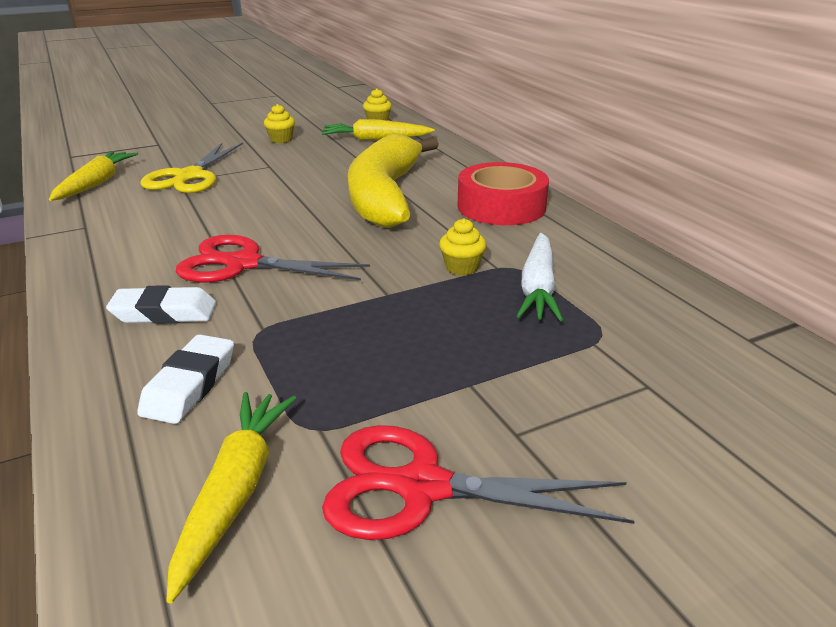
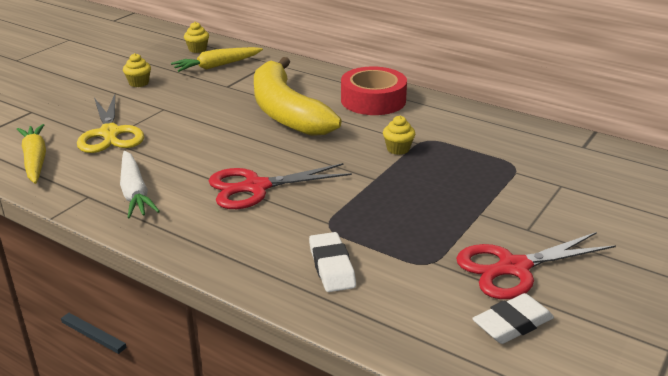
camera: 30 degrees left, 0 degrees up
(164, 313) = (251, 234): white eraser -> white eraser (512, 324)
(236, 491) = (431, 304): yellow carrot -> none
(538, 287) = (454, 149): white carrot -> white carrot (135, 192)

